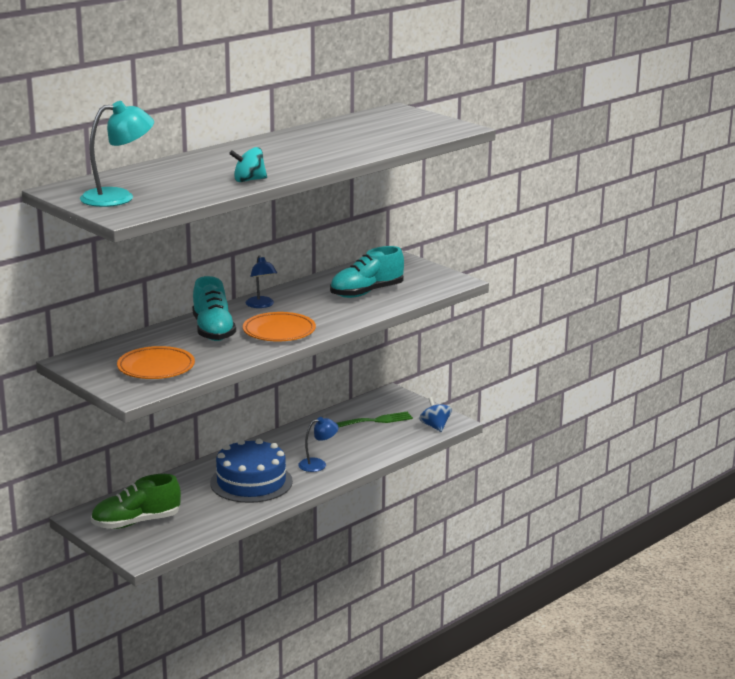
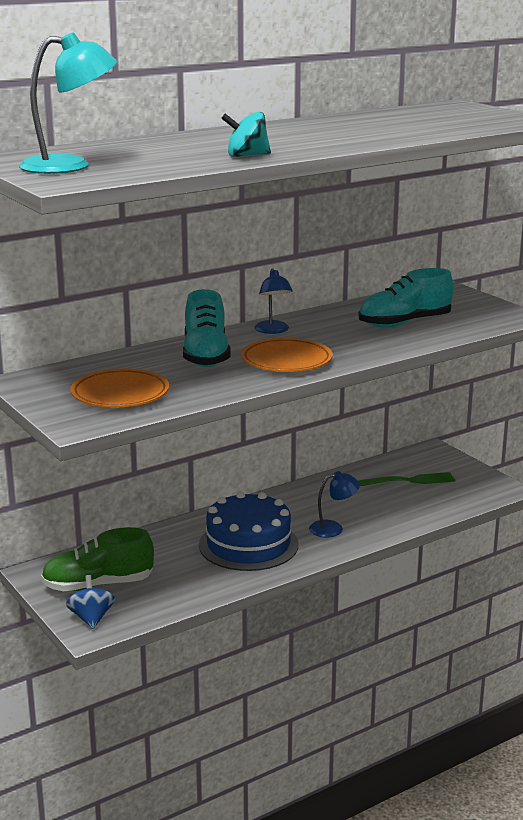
camera: 10 degrees right, 0 degrees up
(435, 426) = (481, 492): blue spinning top -> blue spinning top (91, 618)

